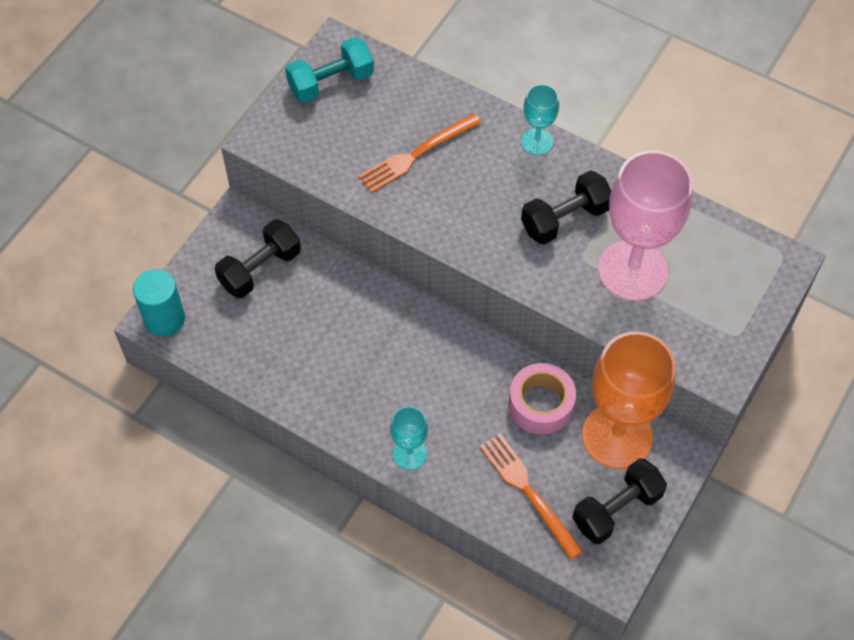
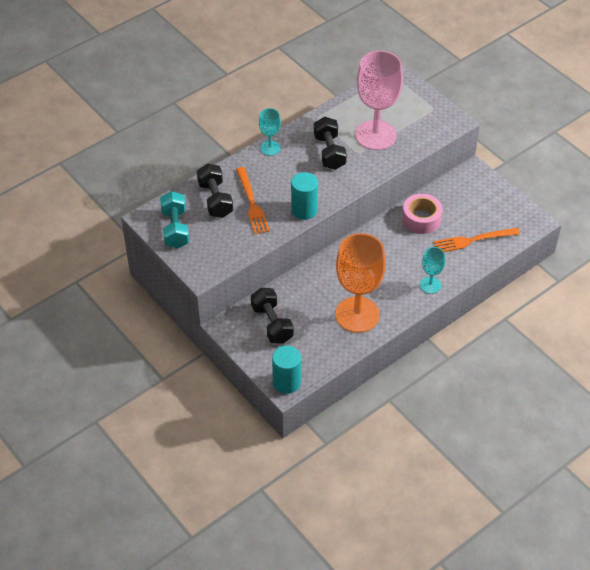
camera: 70 degrees left, 10 degrees down
(430, 222) = (304, 210): none -> turquoise cylinder
(616, 509) = (496, 207): black dumbbell -> black dumbbell (215, 200)
(617, 436) = (453, 193): orange goblet -> orange goblet (357, 314)

